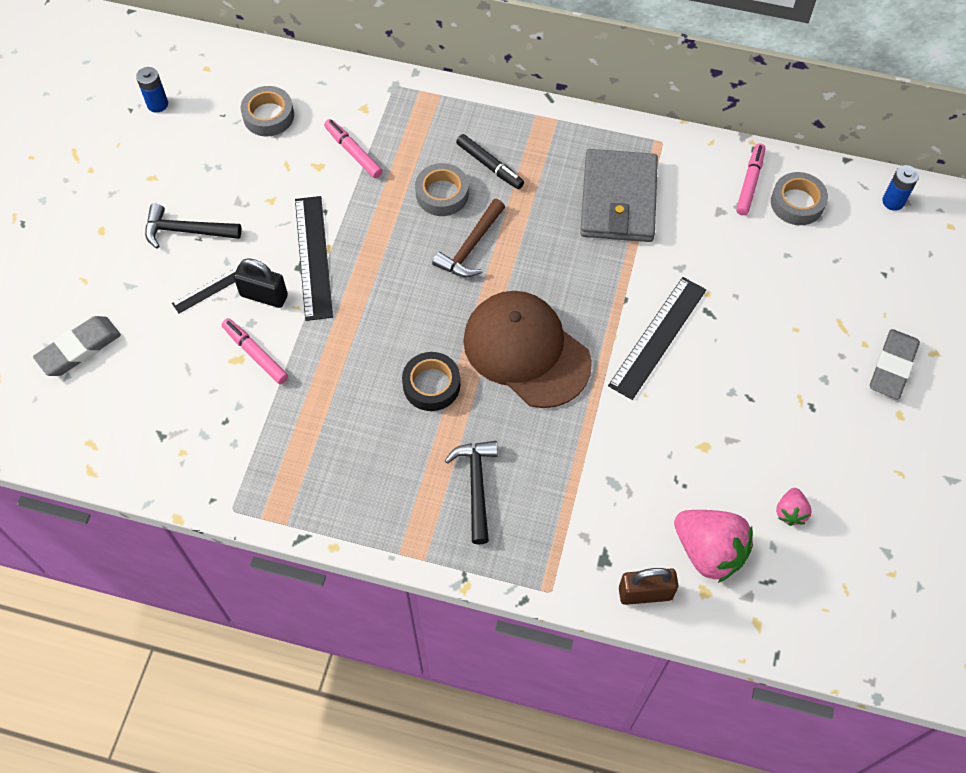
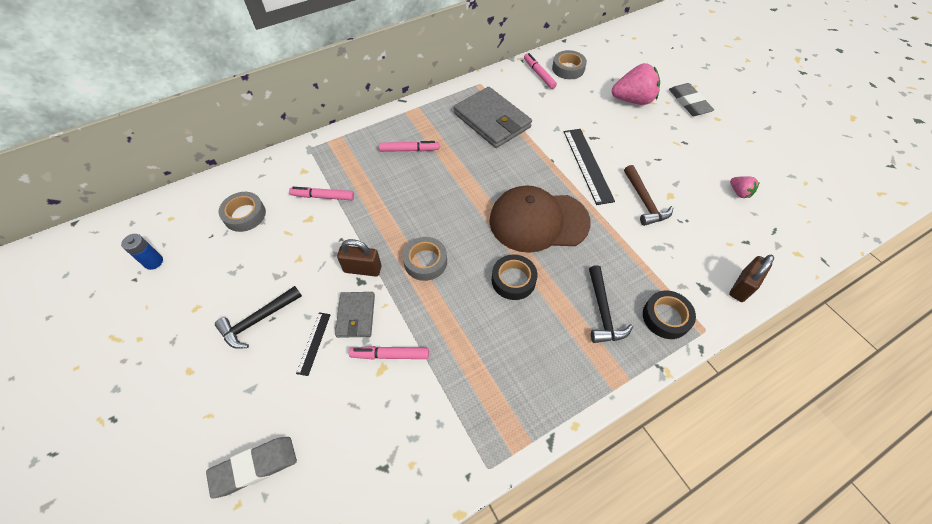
camera: 45 degrees left, 5 degrees down
(79, 349) = (255, 467): grey eraser -> grey eraser turned 60 degrees clockwise
(264, 295) = (356, 316): black padlock -> grey wallet
(313, 257) = (362, 269): black ruler -> brown padlock
(442, 194) = (400, 181): grey tape -> grey tape (425, 261)
(471, 247) = (447, 194): brown hammer -> brown hammer (644, 201)
(476, 486) = (602, 311): black hammer -> black hammer turned 135 degrees counterclockwise
(489, 165) = (409, 150): black marker -> pink marker
(528, 546) = (666, 317): none -> black tape
(709, 551) = (736, 240): pink strawberry -> pink strawberry (632, 100)
(893, 201) = (602, 43): blue battery -> none

